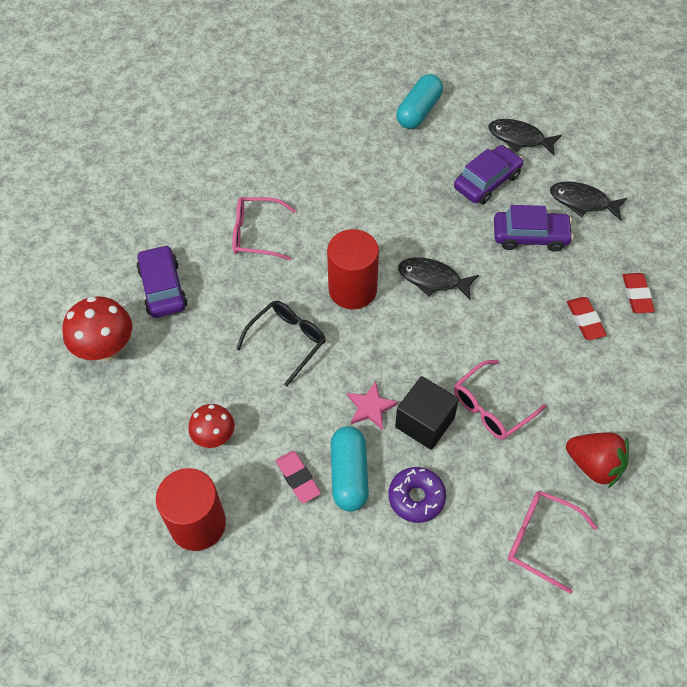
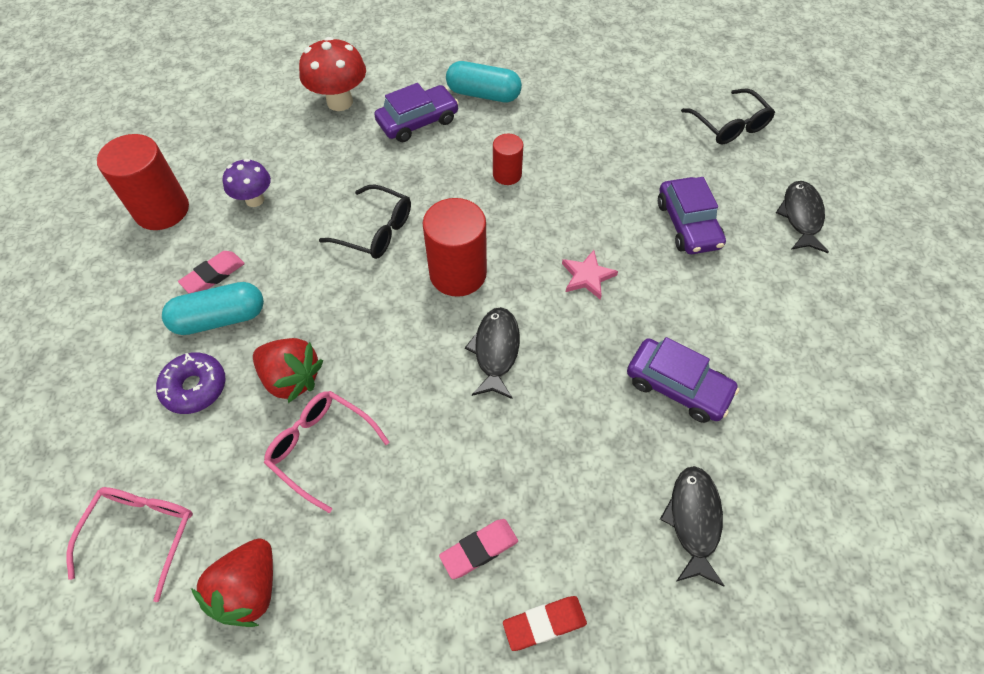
camera: 75 degrees right, 0 degrees up
(214, 437) = (255, 200): red mushroom -> purple mushroom
(256, 234) = (507, 174): pink glasses -> red cylinder
(258, 77) = (729, 125): none -> black glasses
(370, 407) = (305, 321): pink star -> pink star (587, 276)
(418, 111) = (761, 287): turquoise capsule -> turquoise capsule (483, 94)
(424, 422) = (291, 378): black cube -> red strawberry
(519, 138) = (775, 415): black fish -> black fish (801, 216)
(530, 236) = (603, 455): purple car -> purple car (687, 224)
(585, 320) = (479, 549): red eraser -> pink eraser

